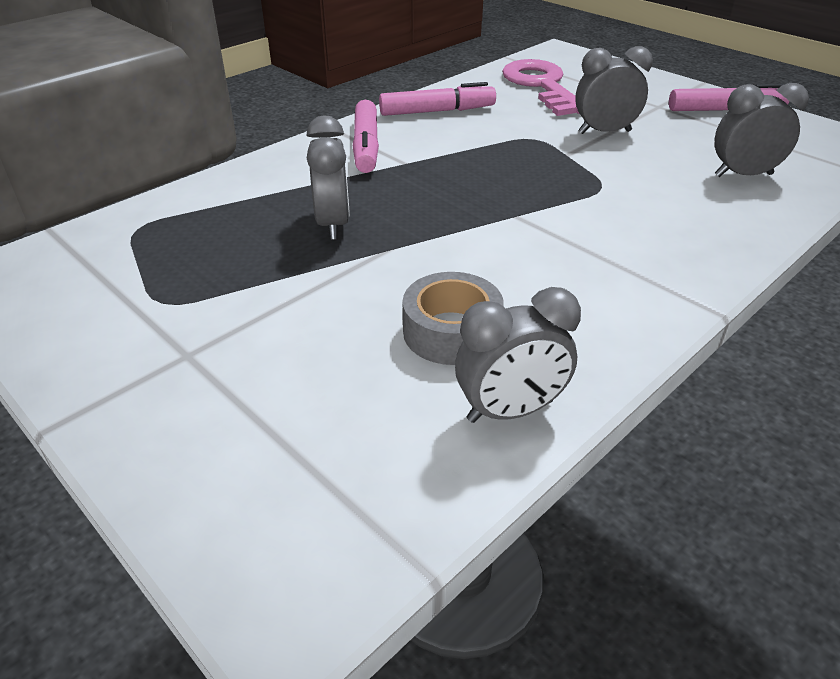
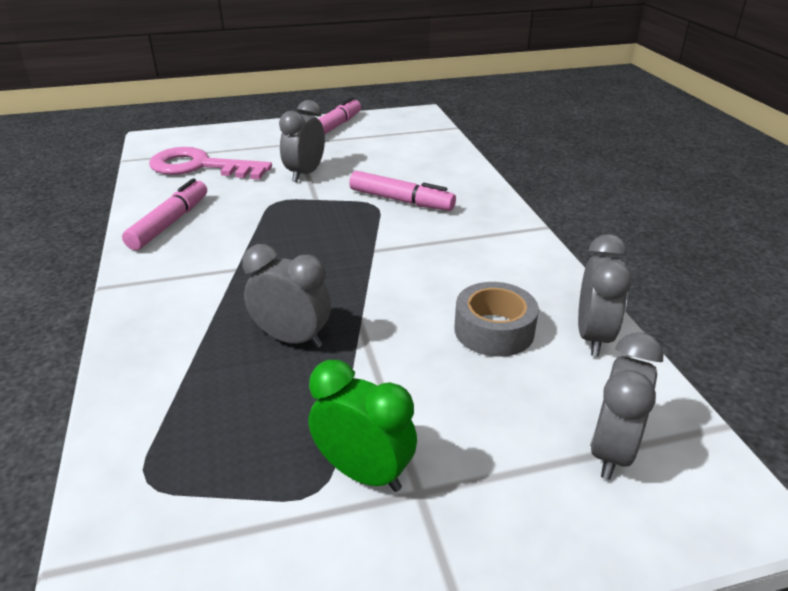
camera: 60 degrees left, 5 degrees down
(193, 317) = (363, 473): none -> green clock
(366, 146) = (179, 278): pink marker -> pink marker (401, 200)
(743, 175) = (415, 157): grey clock -> grey clock (611, 451)

